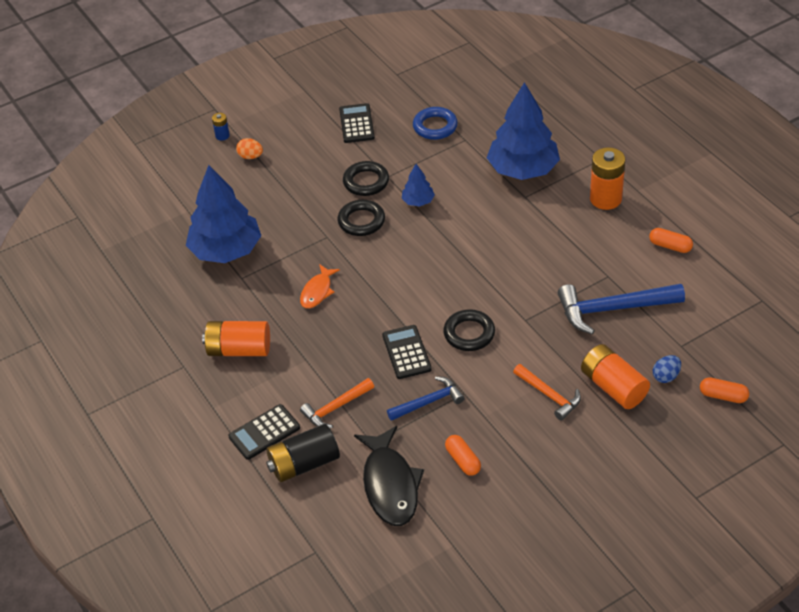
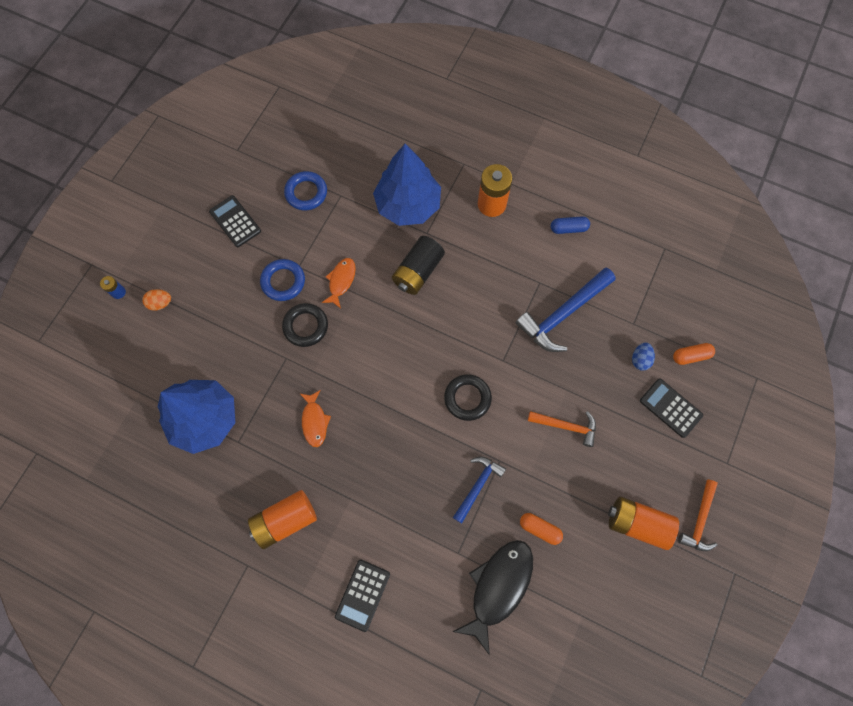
camera: 35 degrees left, 25 degrees up
(304, 464) = (416, 607): black battery -> black battery (418, 272)
(335, 408) = (406, 535): orange hammer -> orange hammer (699, 520)
(366, 182) = (283, 281): black ring -> blue ring
(390, 485) = (498, 587): black fish -> black fish turned 105 degrees counterclockwise
(406, 352) = (429, 445): black calculator -> black calculator (670, 408)
(418, 201) = (341, 281): blue tree -> orange fish
(613, 387) = (608, 391): orange battery -> orange battery (637, 523)
(670, 246) = (568, 228): orange capsule -> blue capsule

